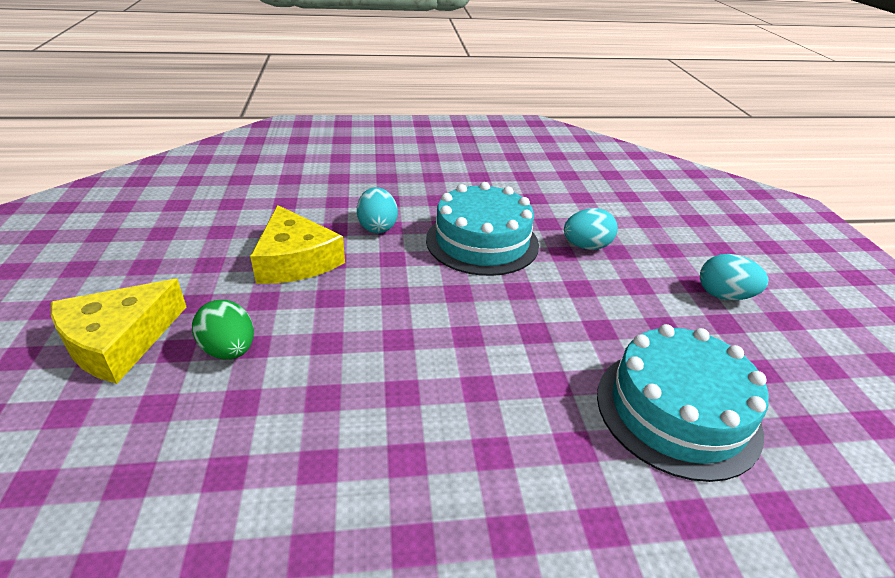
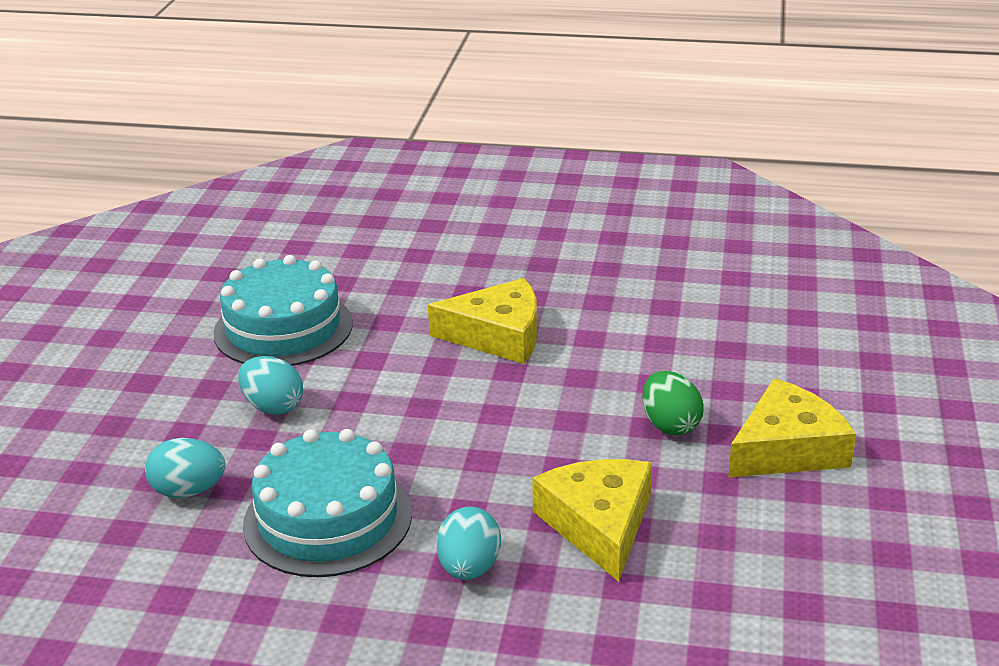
camera: 160 degrees left, 5 degrees down
(433, 446) = (498, 335): none -> yellow cheese
(724, 295) = (102, 406): turquoise egg -> turquoise egg (273, 407)

